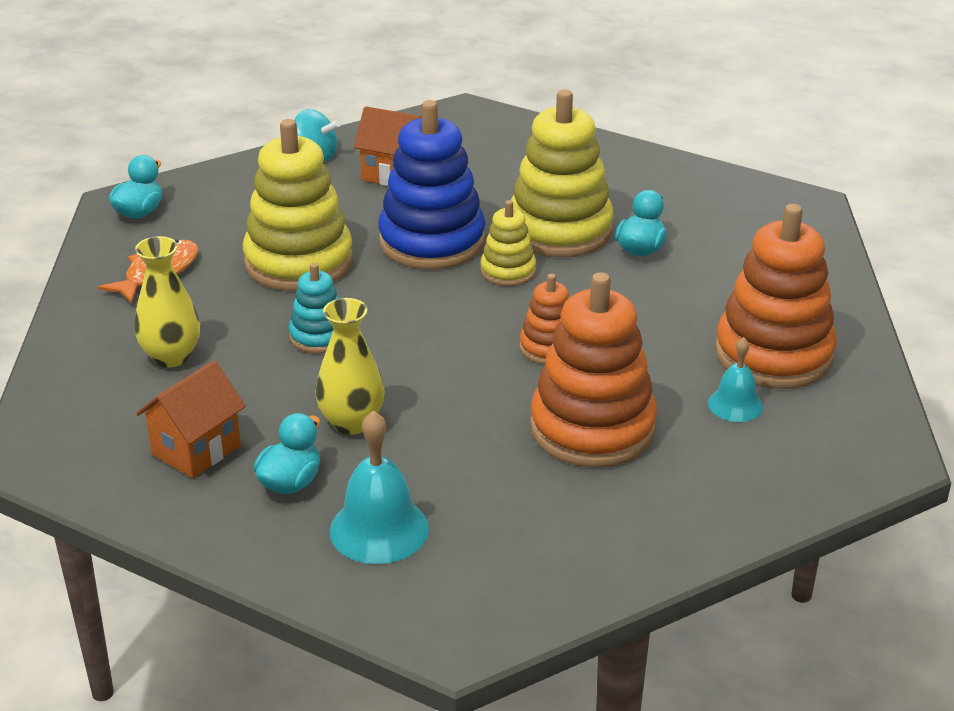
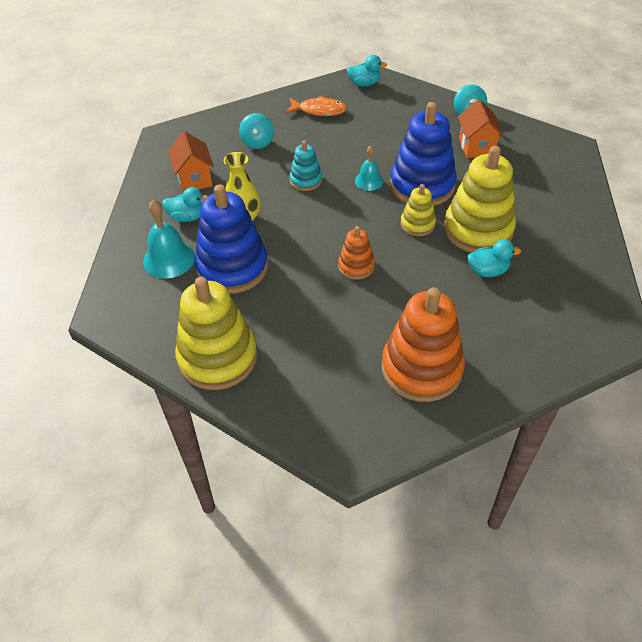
camera: 65 degrees right, 15 degrees up
(171, 356) = (257, 142): yellow vase -> turquoise spinning top
(196, 450) = (194, 179): orange house -> orange house turned 60 degrees clockwise
(299, 262) = (364, 148): yellow stacking toy -> yellow stacking toy (217, 357)
(457, 464) = (232, 267): none -> blue stacking toy
(592, 428) = (294, 309): orange stacking toy -> none
(735, 405) = (356, 365): turquoise bell -> turquoise bell (369, 181)

